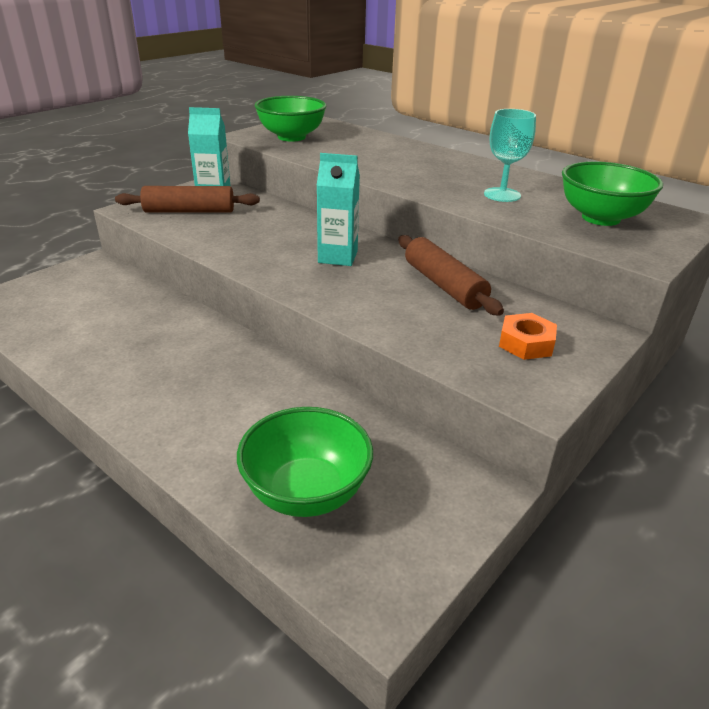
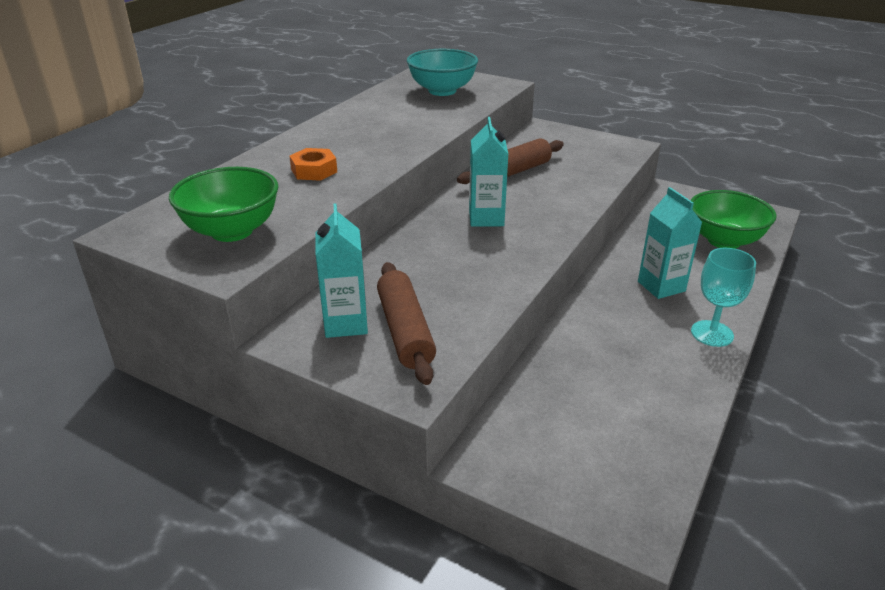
camera: 100 degrees left, 0 degrees up
(229, 394) = (661, 286): none -> turquoise carton
(502, 195) = (408, 118): turquoise goblet -> turquoise goblet (712, 333)
(526, 343) = (574, 147): orange nut -> orange nut (314, 170)
(601, 218) = (442, 91): green bowl -> turquoise bowl

